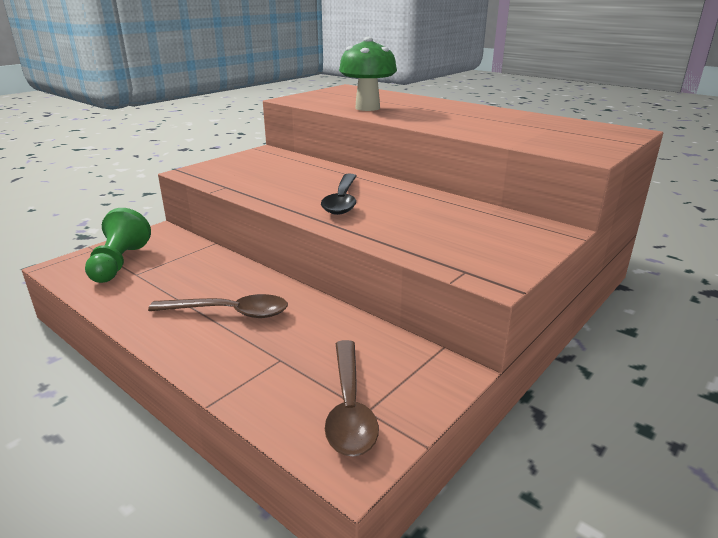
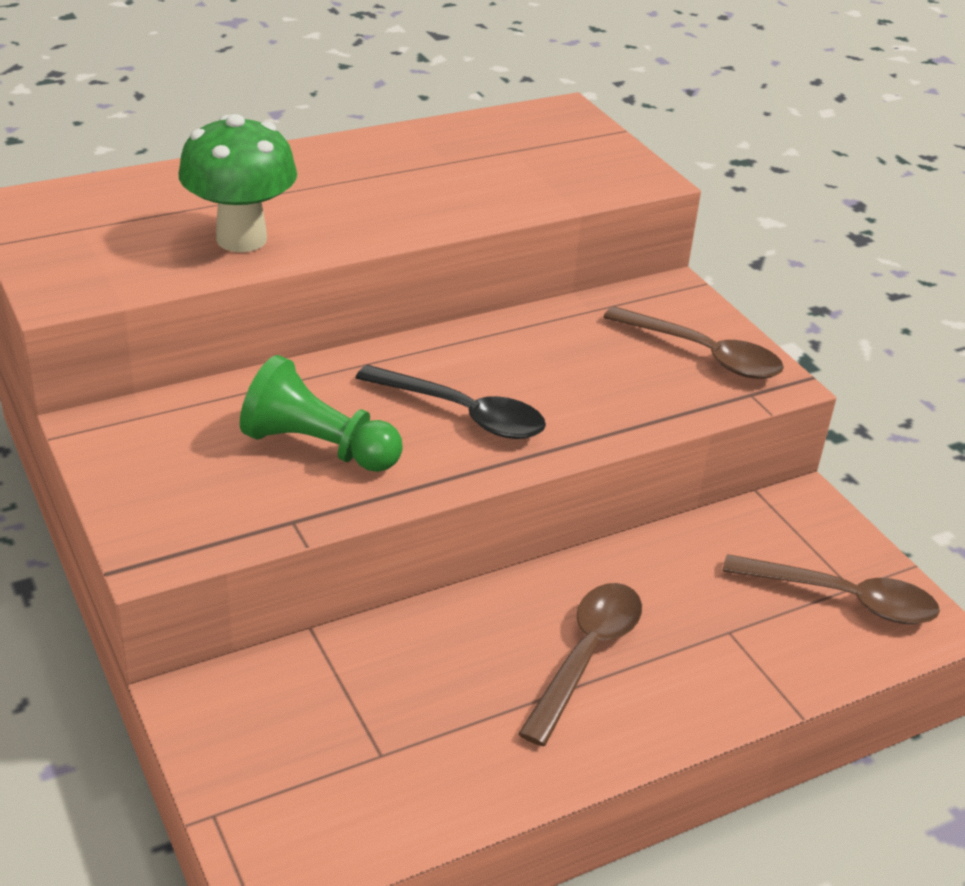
camera: 70 degrees left, 10 degrees up
(119, 263) = (317, 775): green pawn -> green pawn (318, 447)
(490, 249) = (703, 354): none -> brown spoon

